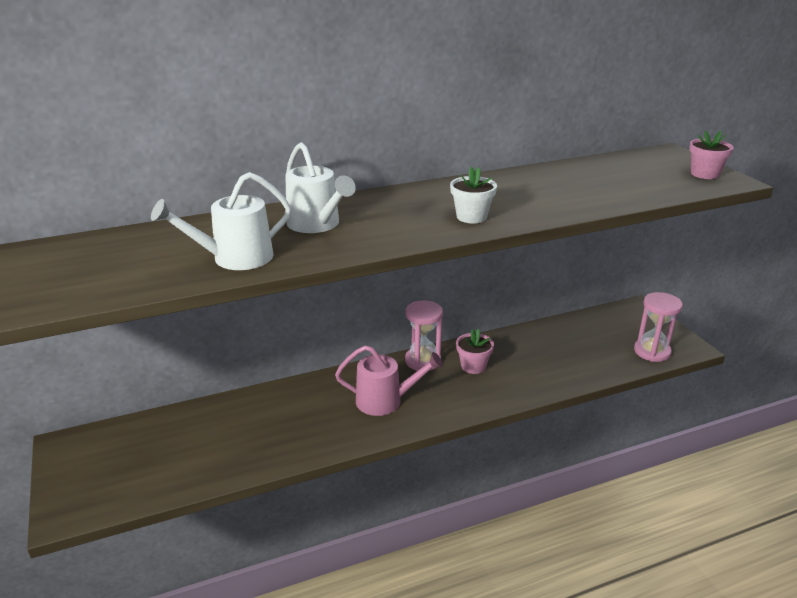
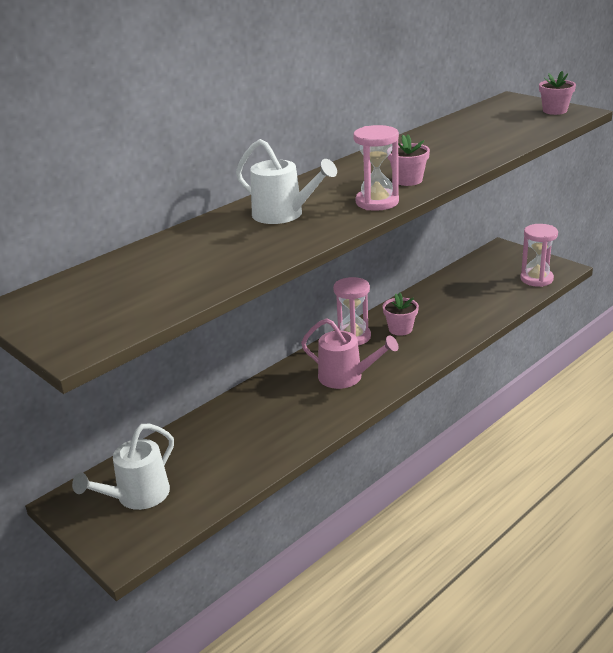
camera: 20 degrees left, 0 degrees up
(235, 258) = (244, 256): white watering can -> white watering can (138, 496)
(385, 401) = (346, 377): pink watering can -> pink watering can turned 45 degrees clockwise
(416, 233) = (377, 202): none -> pink hourglass
(471, 217) = (408, 180): white flower pot -> pink flower pot

